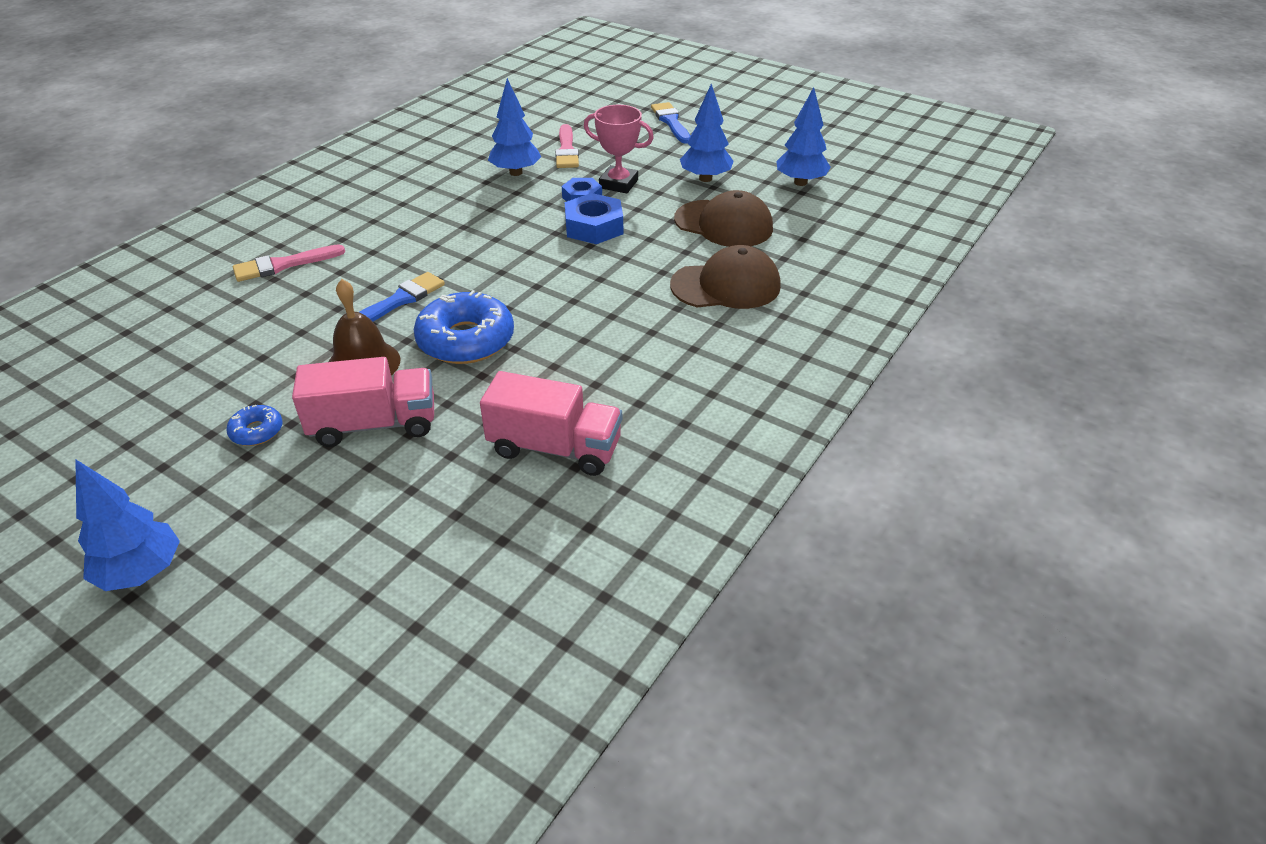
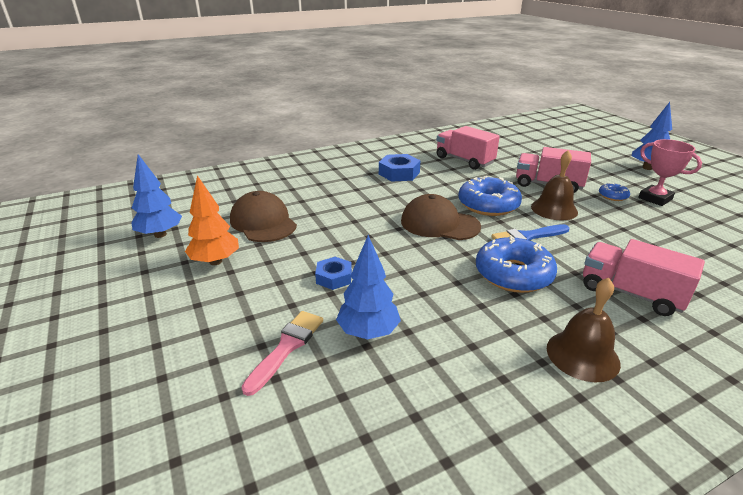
camera: 150 degrees left, 10 degrees down
(283, 265) = (630, 293): pink brush -> pink truck
(341, 204) = (582, 355): none -> brown bell
(408, 250) = (513, 274): none -> blue donut
(594, 227) = (352, 248): blue nut -> blue nut (399, 173)
(618, 184) = (288, 281): pink trophy -> pink trophy (655, 198)
(671, 122) = (124, 350): blue brush -> none
(705, 179) = (215, 261): blue tree -> orange tree
(726, 285) = (316, 191): brown cap -> brown cap (439, 224)

